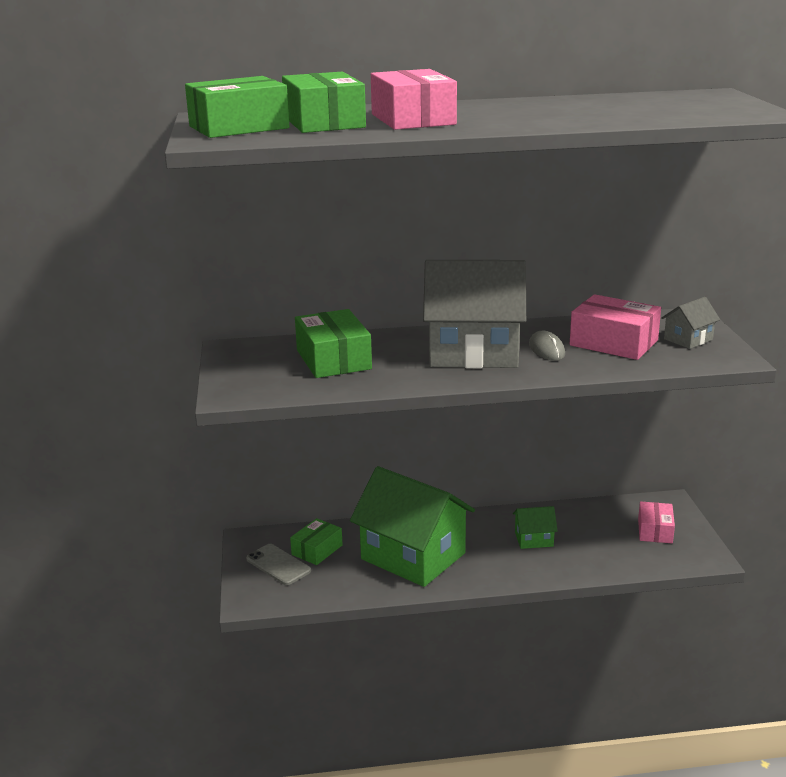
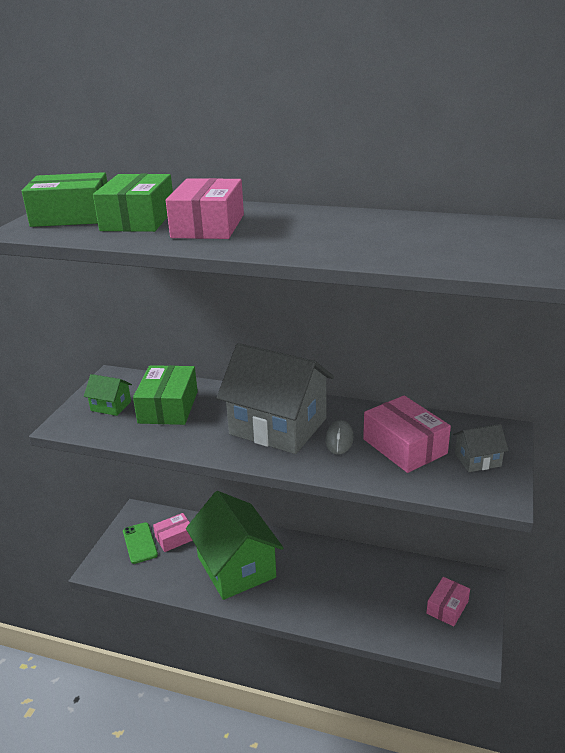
camera: 25 degrees right, 5 degrees up
(278, 565) = (140, 543): grey phone -> green phone
(317, 550) = (174, 538): green box -> pink box
(534, 539) = (339, 582): green house -> green house (111, 406)

